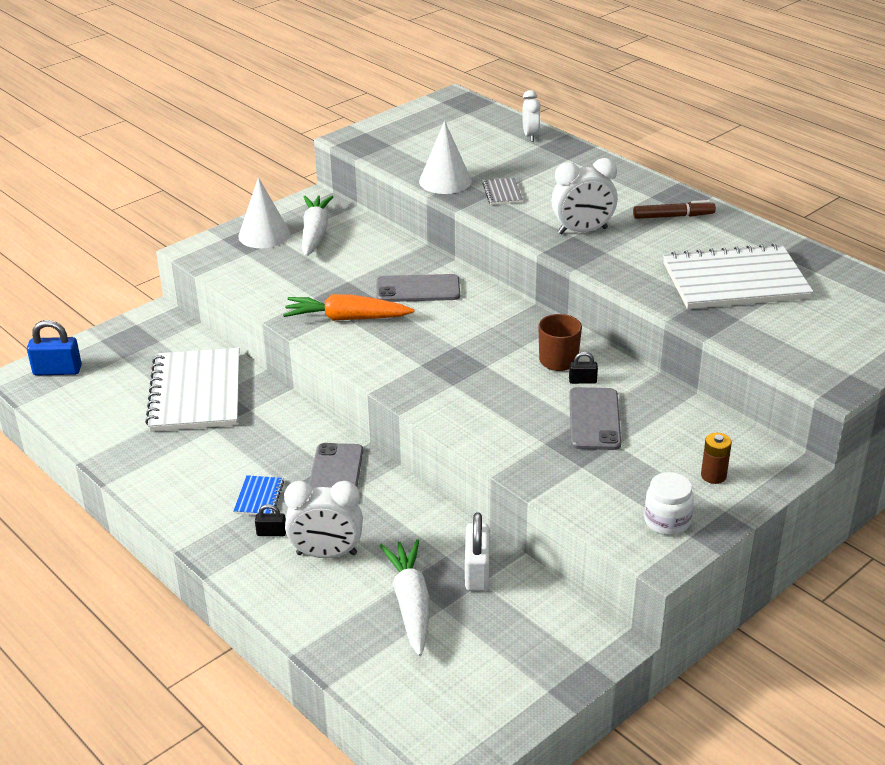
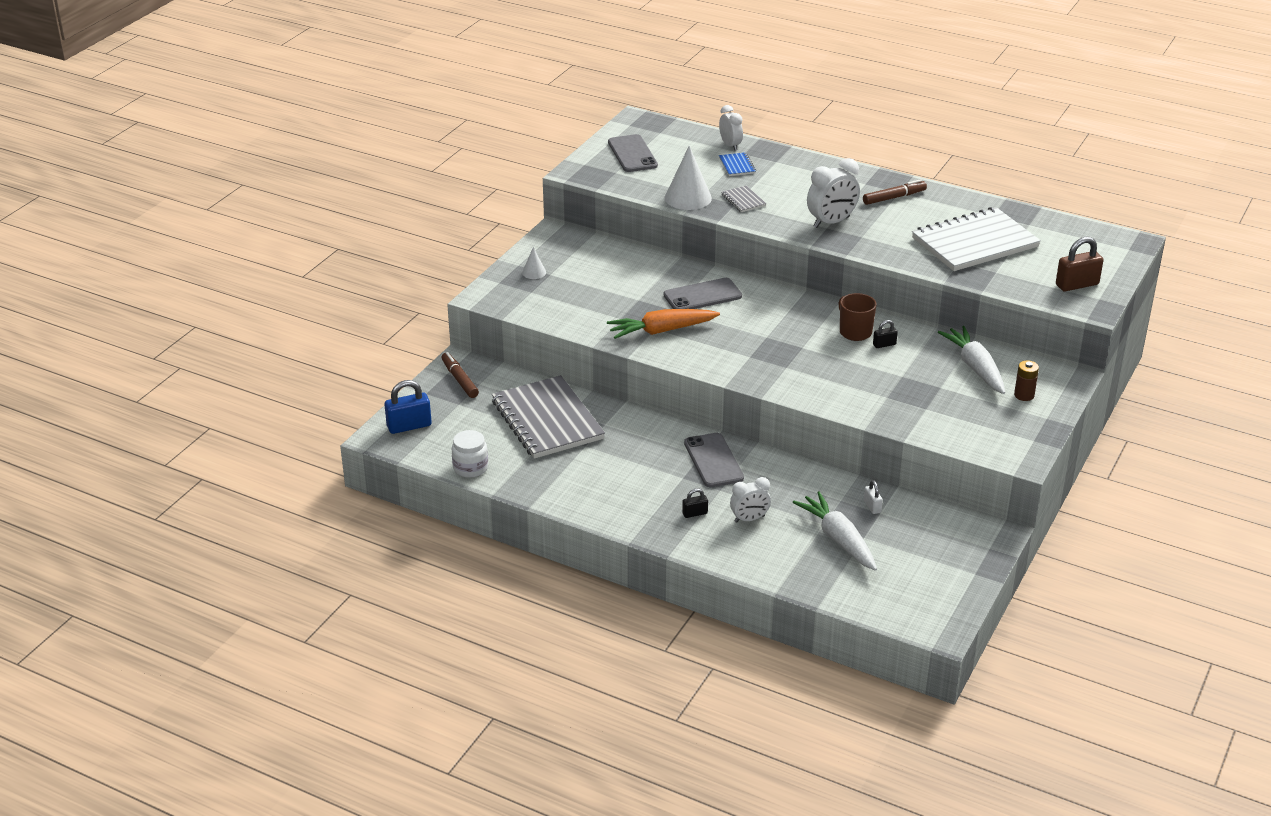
camera: 20 degrees left, 0 degrees up
(143, 333) = (459, 380): none -> brown marker
(196, 393) = (547, 420): white notebook -> grey notebook
(259, 497) = (664, 490): blue notebook -> blue notebook (737, 165)
(264, 235) = (534, 272): white cone -> white cone, size x0.50
(315, 233) = (578, 263): white carrot -> white carrot (975, 368)
(326, 554) = (749, 519): white clock -> white clock, size x0.64
(477, 572) = (872, 506): white padlock -> white padlock, size x0.53
(594, 419) = (912, 372): grey phone -> grey phone (632, 154)
(667, 521) = (1011, 434): white jar -> white jar (470, 468)
(832, 352) = (1077, 285): none -> brown padlock

